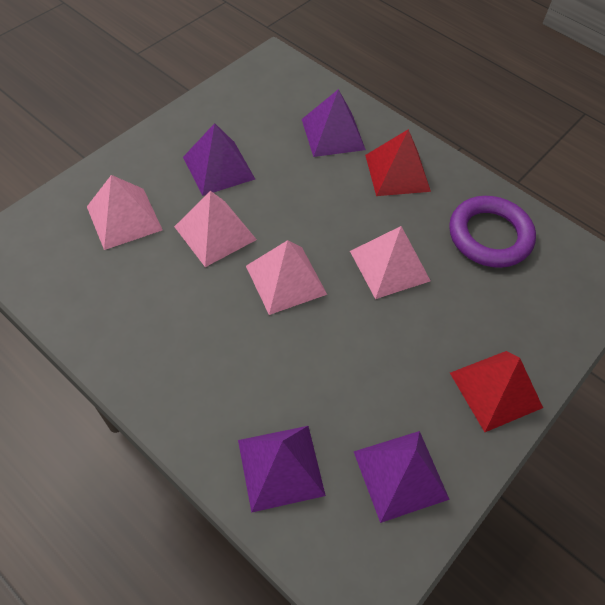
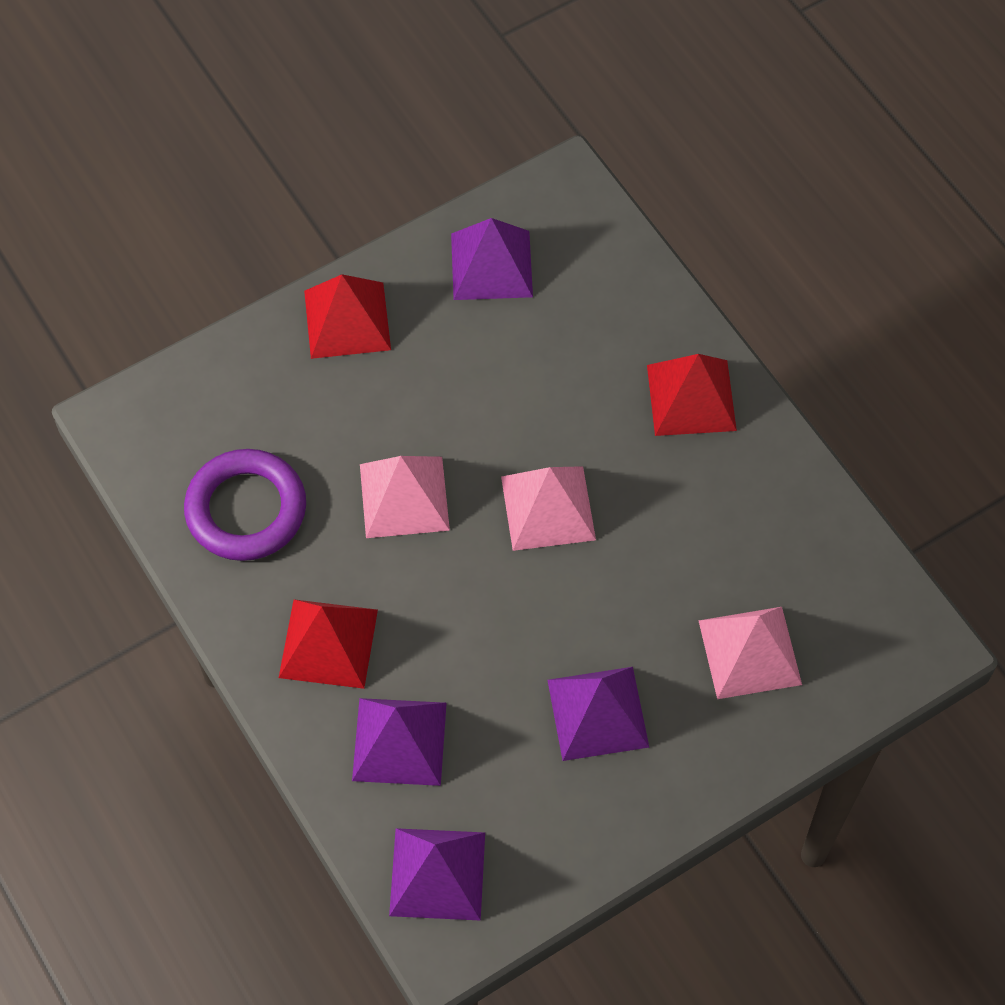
camera: 160 degrees left, 5 degrees up
(194, 390) = (691, 397): none -> red pyramid
(215, 233) = (626, 599): pink pyramid -> none
(281, 467) = (614, 300): purple pyramid -> purple pyramid (437, 874)

